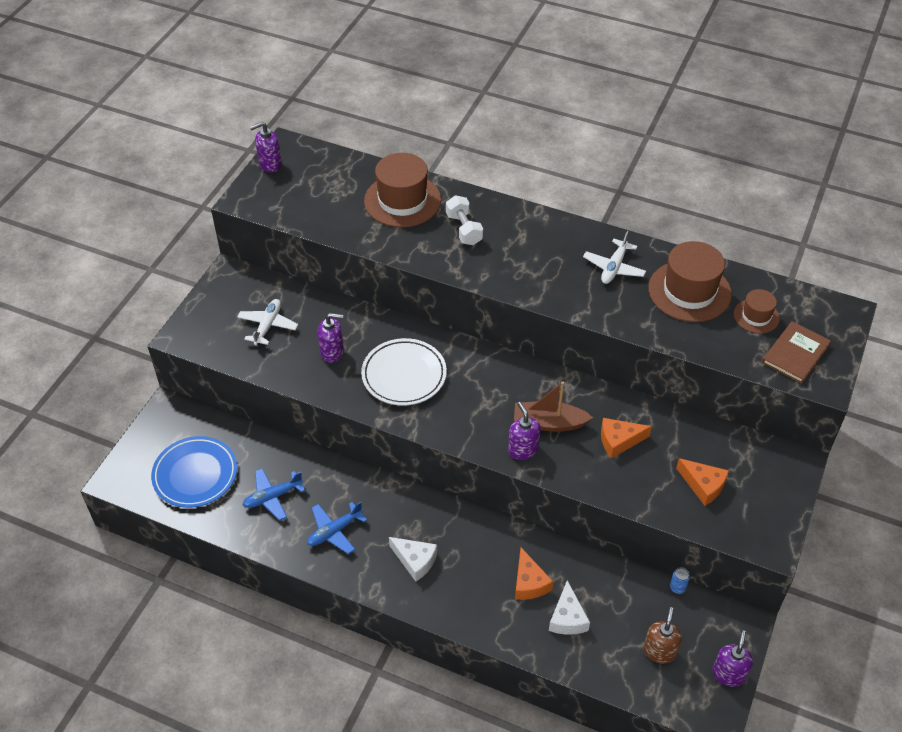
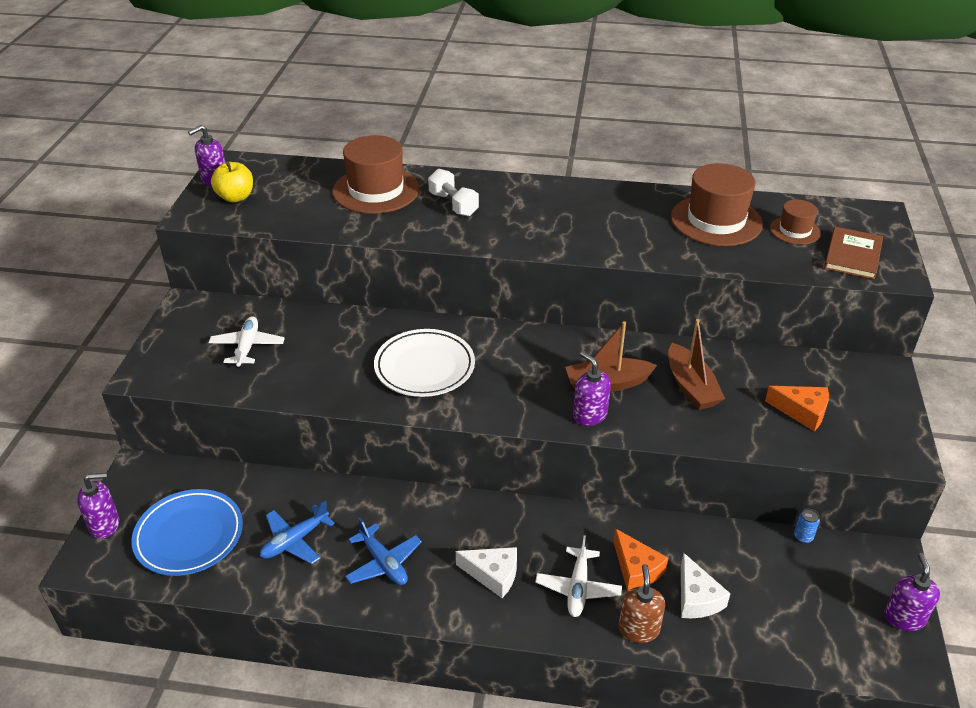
camera: 15 degrees left, 10 degrees down
(283, 187) = (235, 197): none -> yellow apple
(332, 352) = (332, 359): purple soap dispenser -> purple soap dispenser (105, 525)
(334, 531) = (383, 563): blue plane -> blue plane turned 75 degrees counterclockwise
(614, 267) = (628, 213): white plane -> white plane (578, 588)
(619, 441) = (691, 386): orange cheese -> brown boat
(659, 651) = (816, 610): brown soap dispenser -> brown soap dispenser (638, 629)

